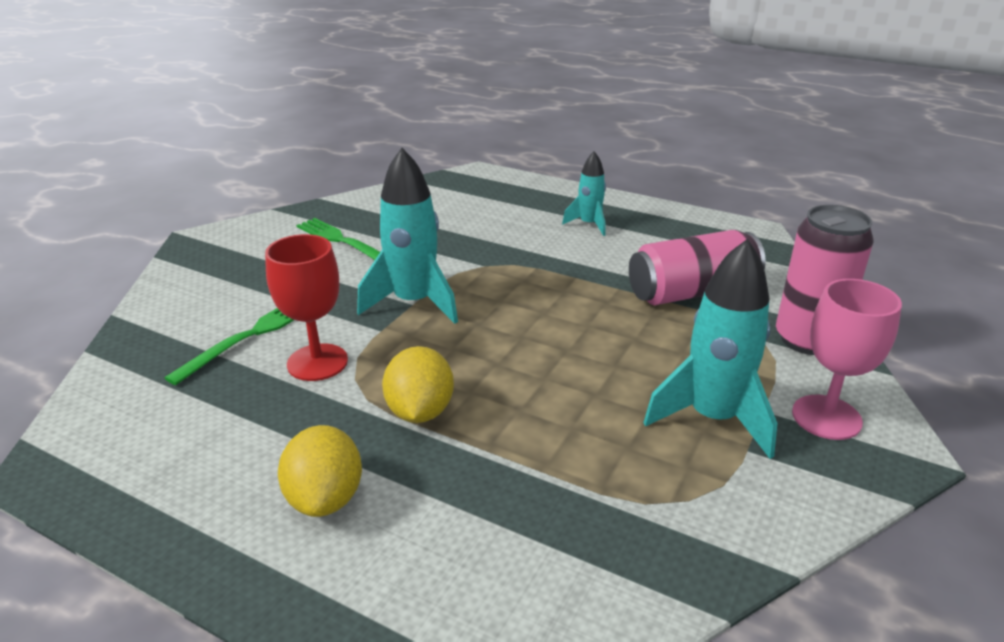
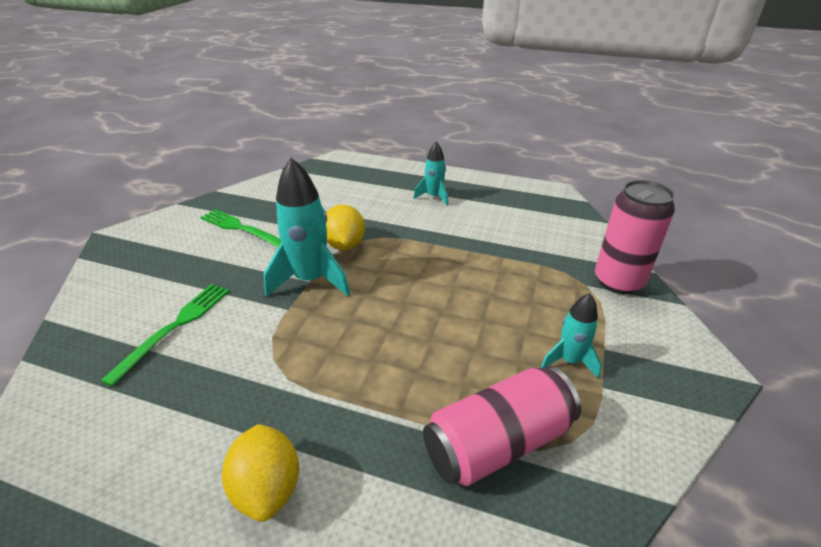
camera: 10 degrees left, 5 degrees up
(317, 362) = (238, 347): red goblet -> none
(420, 411) = (335, 385): yellow lemon -> yellow lemon (345, 245)
(692, 292) = (524, 248): pink can -> pink can (498, 442)
(713, 418) = (569, 361): turquoise rocket -> turquoise rocket, size x0.56
(826, 417) = (651, 349): pink goblet -> none

